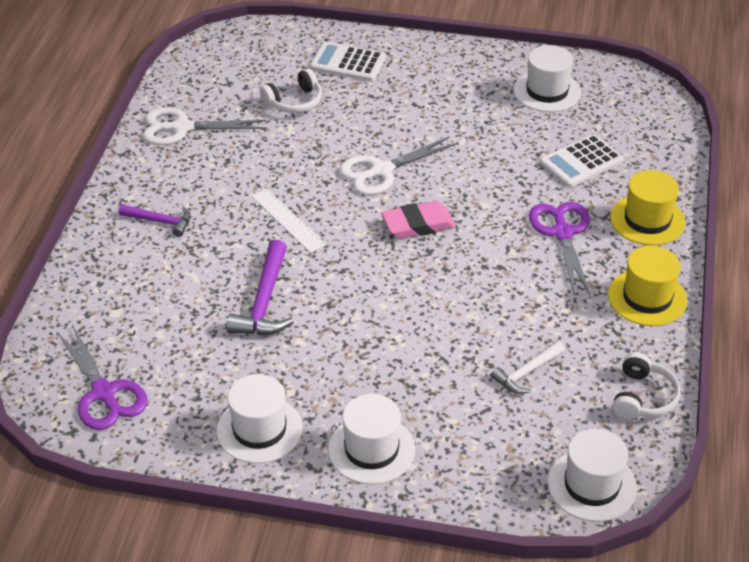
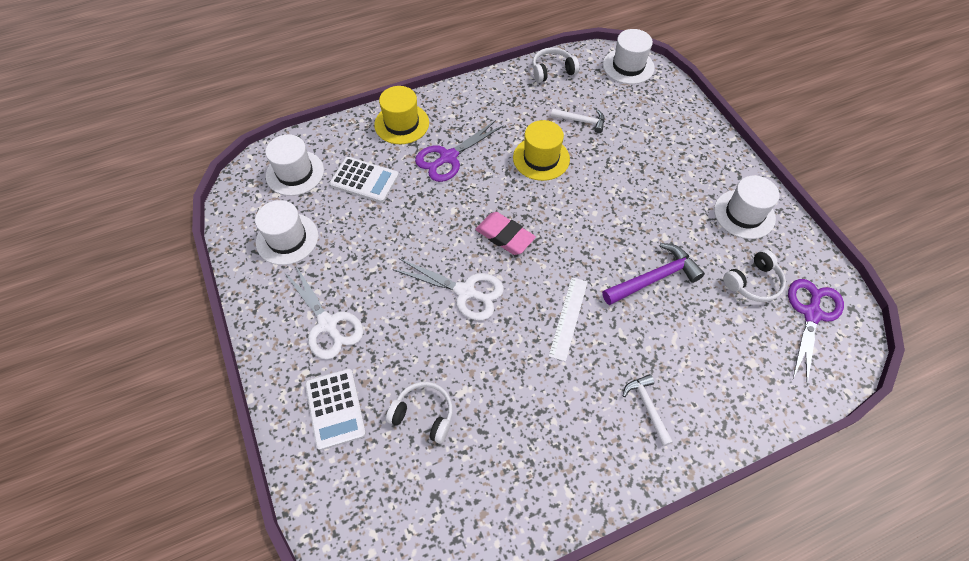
camera: 125 degrees left, 15 degrees up
(160, 221) = (647, 407): purple hammer -> white hammer
(181, 373) = (753, 282): none -> white headphones
(182, 128) = (528, 486): white scissors -> white scissors (327, 324)
(371, 449) = (700, 157): white hat -> white hat (295, 173)
(647, 298) = (474, 97): yellow hat -> yellow hat (541, 158)

